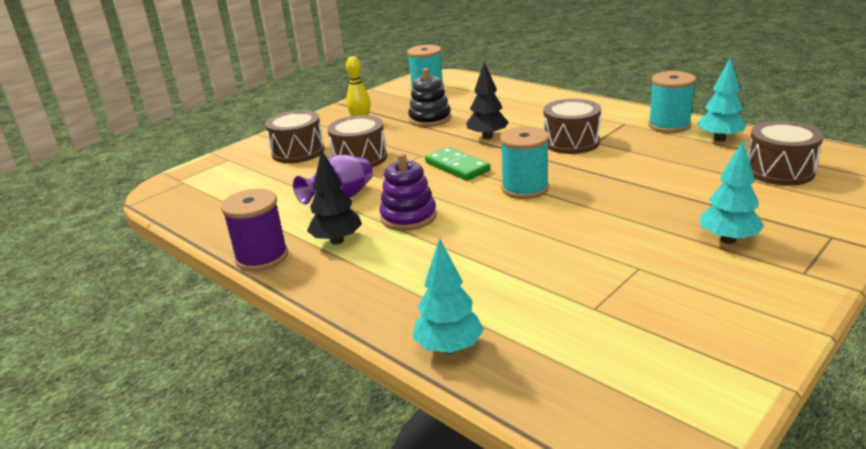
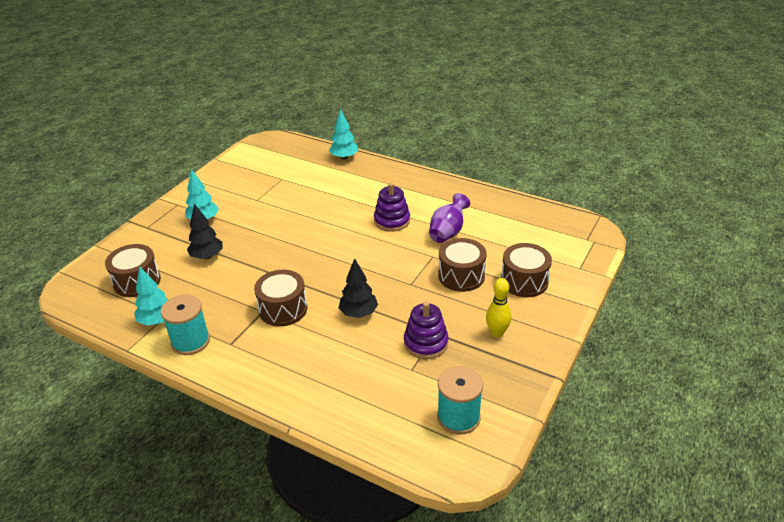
camera: 165 degrees right, 10 degrees up
(262, 257) = (464, 187): purple spool -> none
(337, 241) = (427, 201): black tree -> black tree (207, 256)
(430, 119) = (426, 343): black stacking toy -> purple stacking toy
(457, 167) = (374, 271): green domino -> none
(525, 188) = (319, 251): turquoise spool -> none

